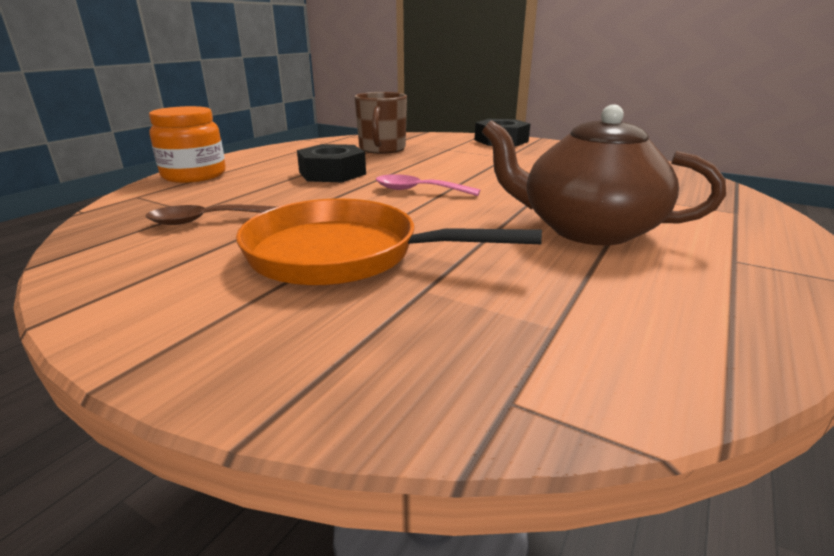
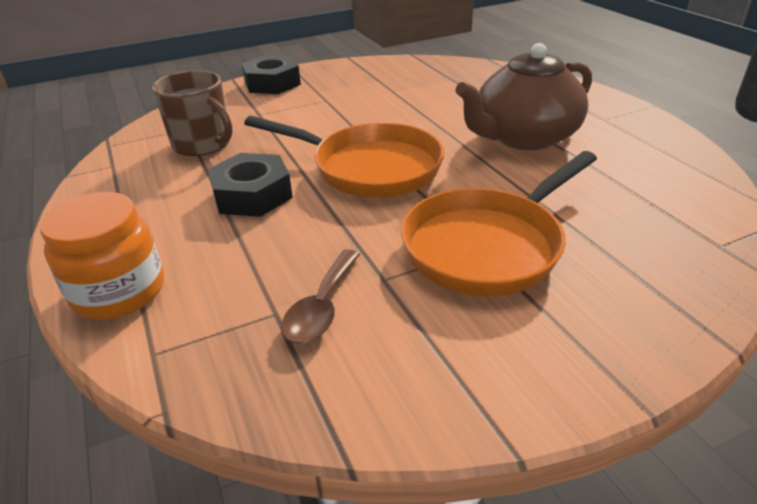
camera: 55 degrees left, 10 degrees up
(418, 190) = (369, 168): pink spoon -> orange pan

